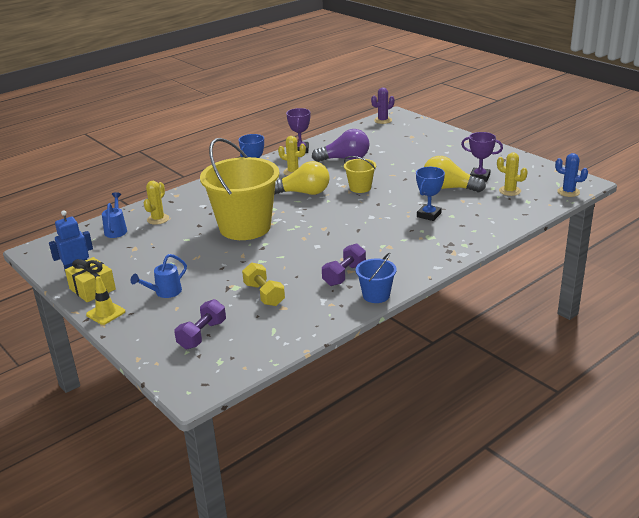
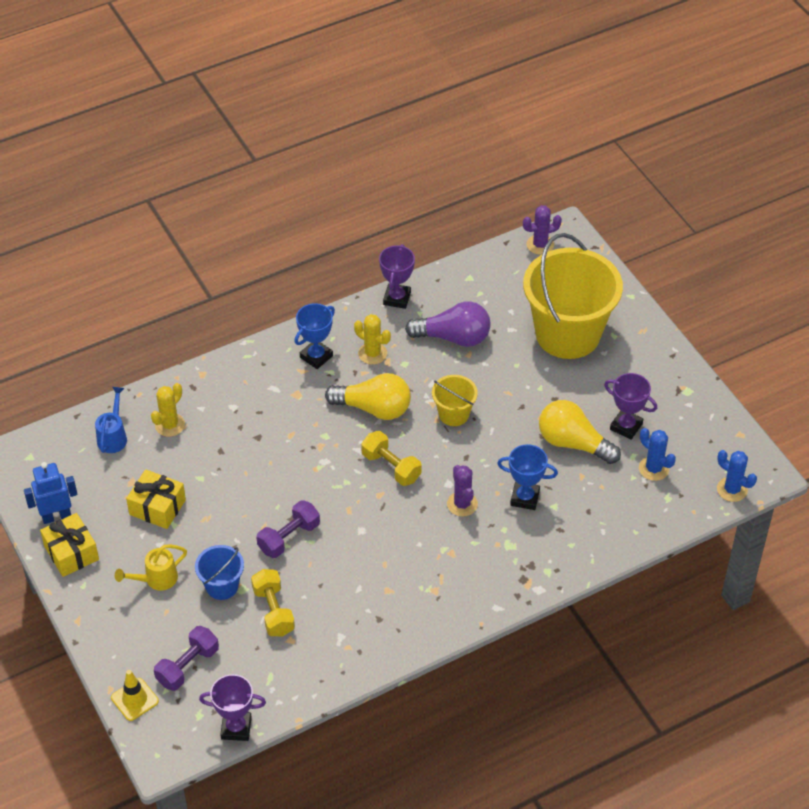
camera: 10 degrees right, 20 degrees up
(106, 313) = (83, 602): yellow traffic cone -> yellow traffic cone (134, 699)
(157, 257) = (157, 507): none -> yellow gift
(165, 292) = (156, 579): blue watering can -> yellow watering can
(245, 227) = (279, 469): yellow bucket -> yellow bucket (567, 334)
(254, 364) = (236, 728): none -> purple trophy
(326, 215) = (391, 467): none -> yellow dumbbell
(344, 275) = (379, 596): purple dumbbell -> purple dumbbell (289, 537)
(376, 295) = (405, 643): blue bucket -> blue bucket (222, 586)
(385, 224) = (462, 504): none -> purple cactus
(429, 215) = (525, 498): blue trophy -> blue trophy turned 60 degrees clockwise
(510, 191) = (653, 469): yellow cactus -> blue cactus

